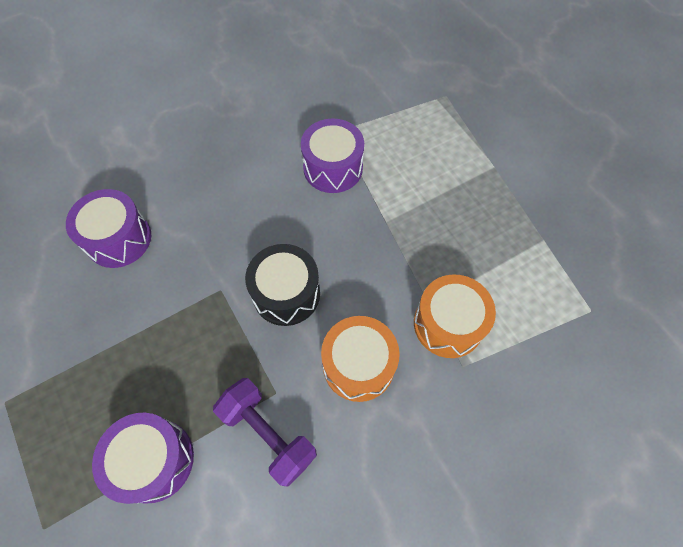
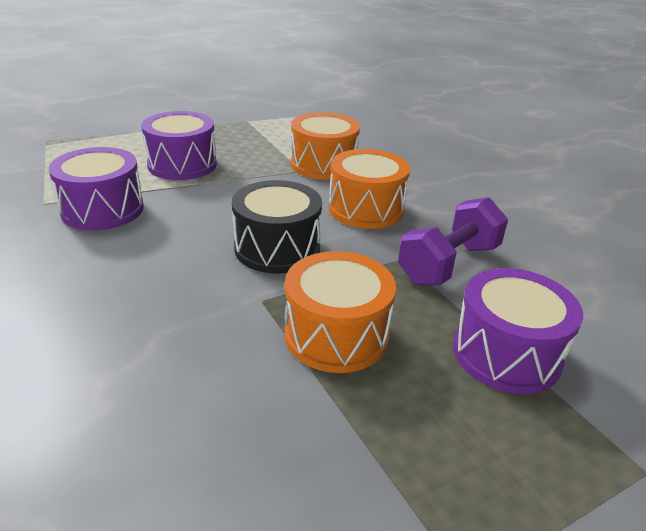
camera: 90 degrees left, 30 degrees down
(119, 239) = (126, 428): purple drum -> purple drum (182, 164)
(182, 340) = (336, 335): none -> orange drum

